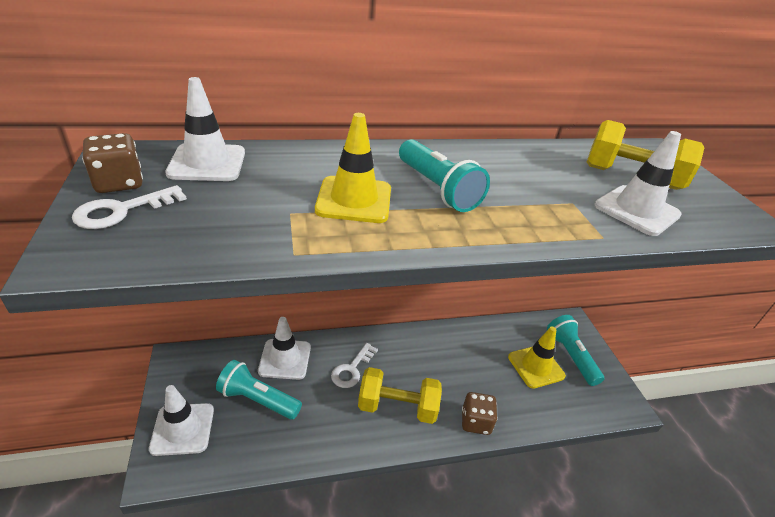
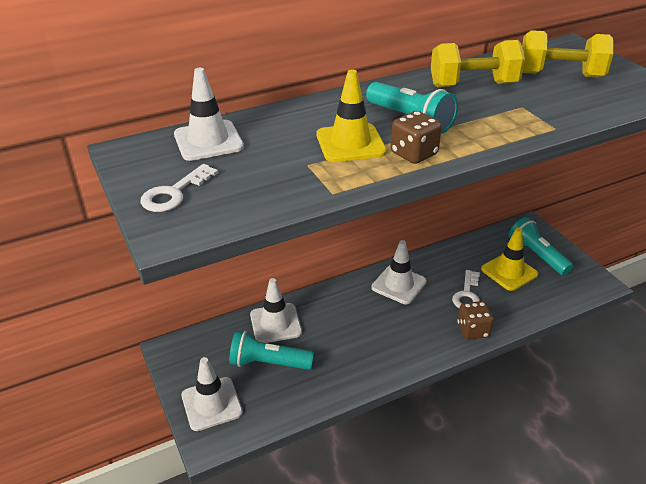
camera: 10 degrees left, 0 degrees up
(119, 183) = (150, 173): brown dice -> brown dice (414, 154)
(352, 369) = (343, 316): white key -> white key (467, 294)
(397, 407) = (399, 336): yellow dumbbell -> yellow dumbbell (473, 85)
(636, 210) = (573, 102): white traffic cone -> white traffic cone (399, 284)

